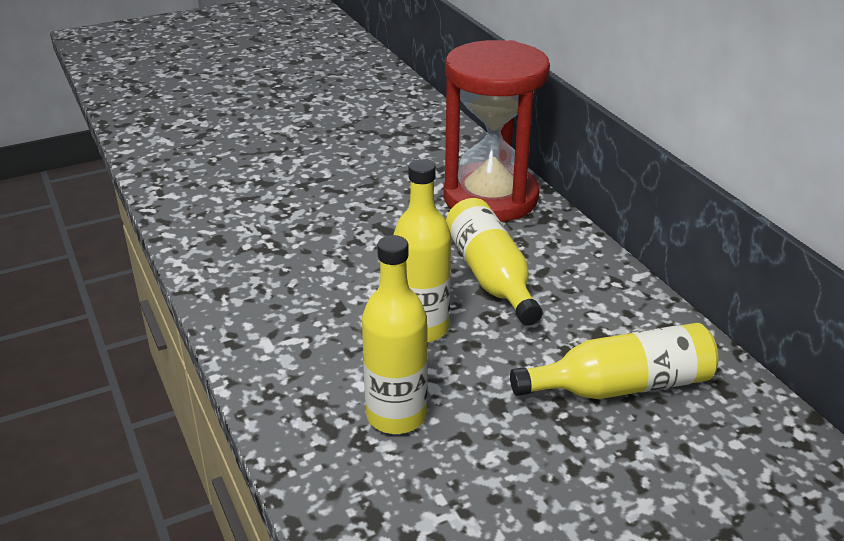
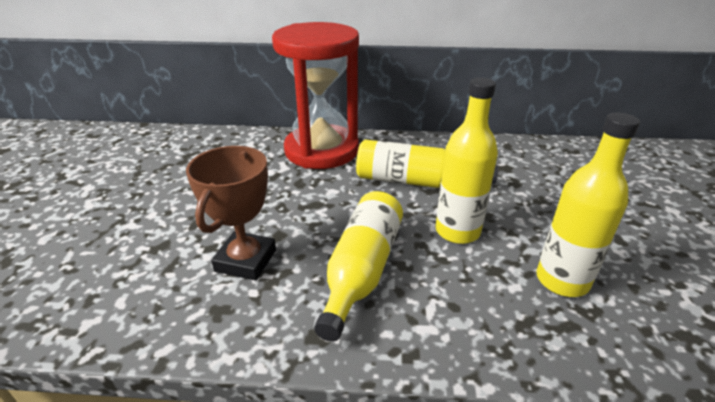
camera: 60 degrees left, 0 degrees up
(278, 227) = (246, 260): none -> brown trophy
(622, 386) = (559, 178): yellow bottle -> yellow bottle (362, 270)

